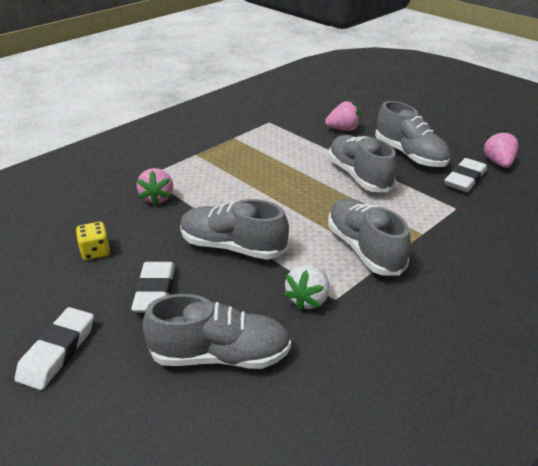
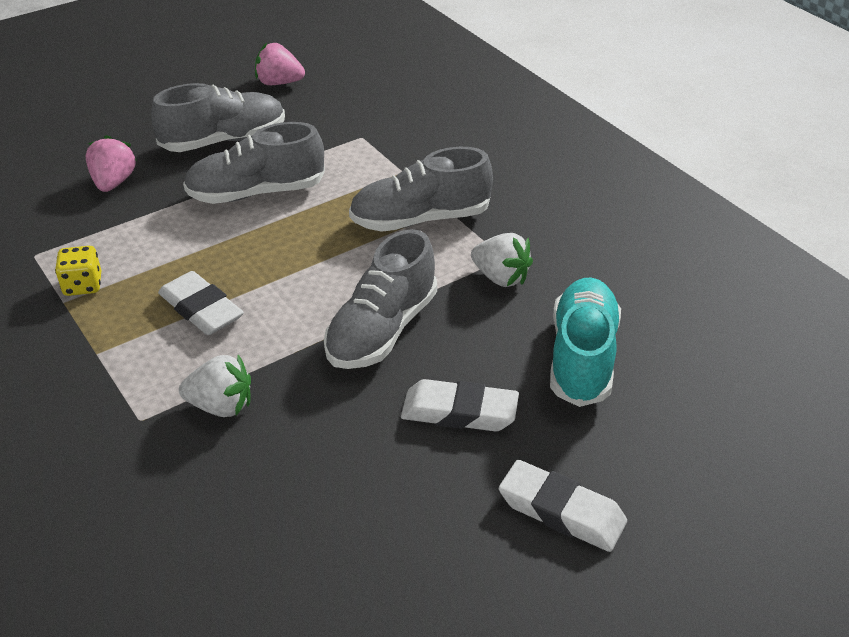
camera: 80 degrees left, 5 degrees up
(95, 252) = (349, 482): yellow dice -> yellow dice (83, 285)
(157, 198) = (221, 406): pink strawberry -> white strawberry
(220, 355) = (582, 357): grey shoe -> turquoise shoe
(464, 179) = (304, 115): white eraser -> white eraser (201, 309)

